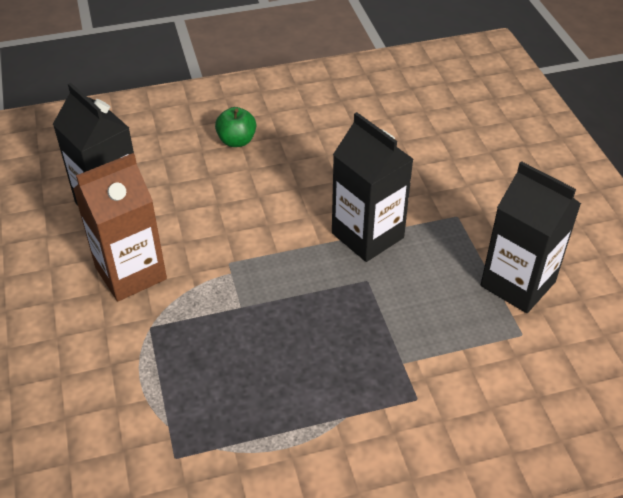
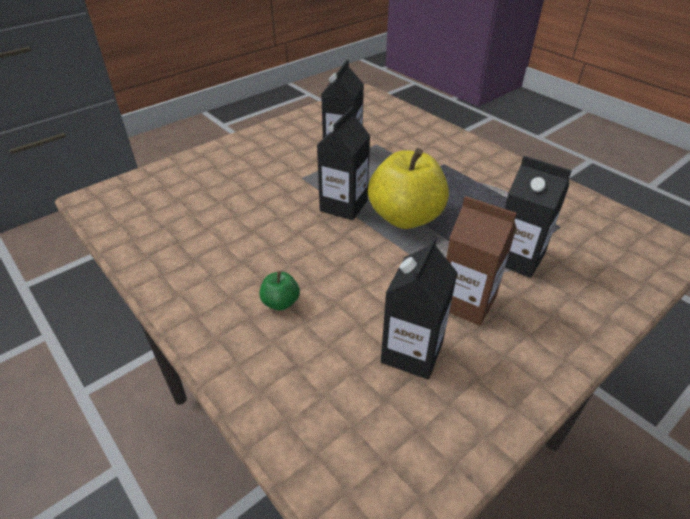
camera: 115 degrees left, 5 degrees down
(155, 361) = (517, 258): none -> black carton
(306, 286) = (405, 217): none -> yellow apple

